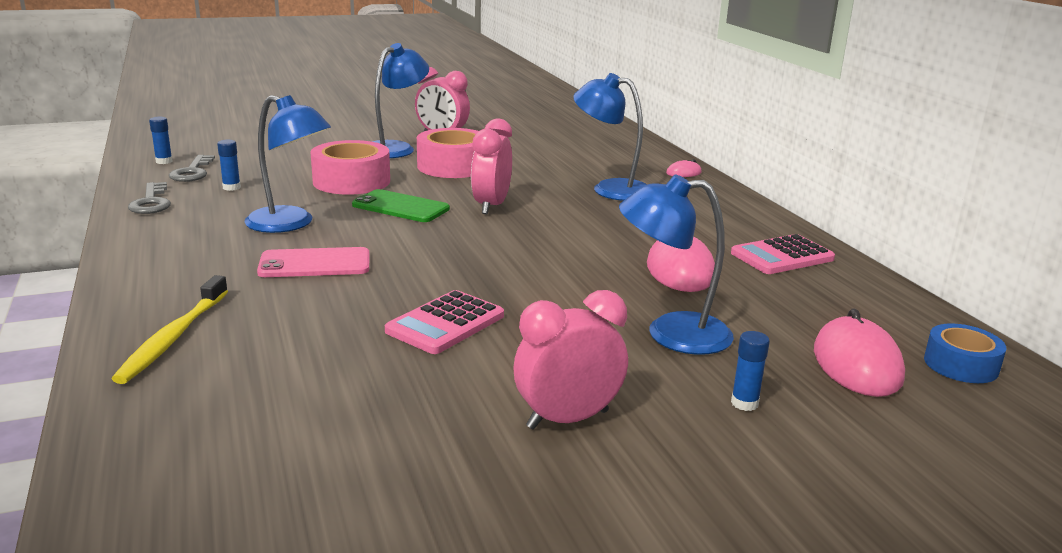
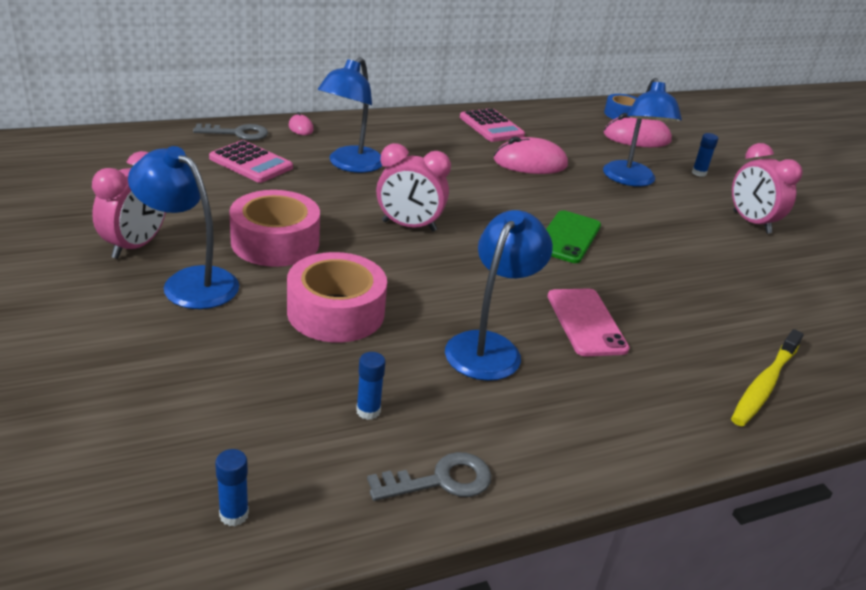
camera: 95 degrees left, 10 degrees up
(173, 338) = (764, 385): yellow toothbrush -> yellow toothbrush turned 120 degrees clockwise
(192, 172) = (296, 465): grey key -> grey key (237, 133)
(400, 207) = (421, 277): green phone -> green phone (568, 237)
(445, 323) = (663, 257): pink calculator -> pink calculator (251, 163)

